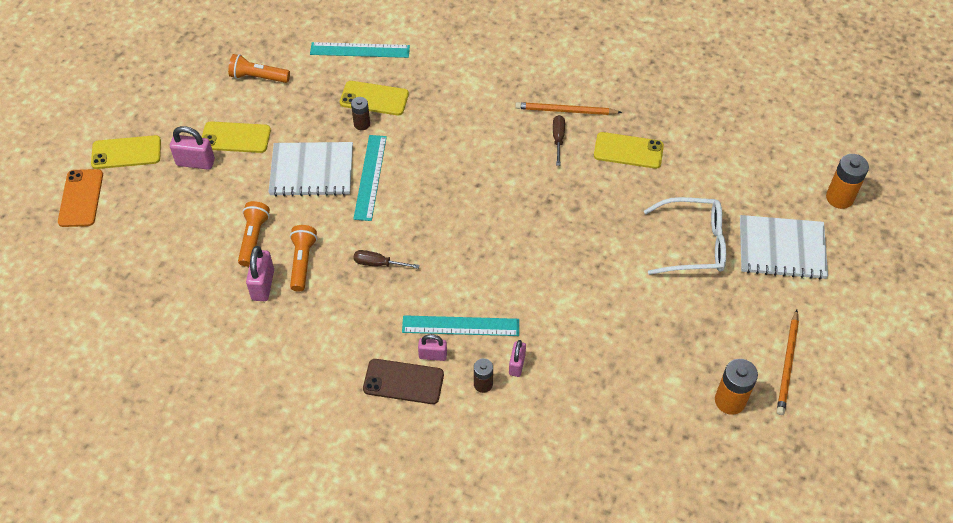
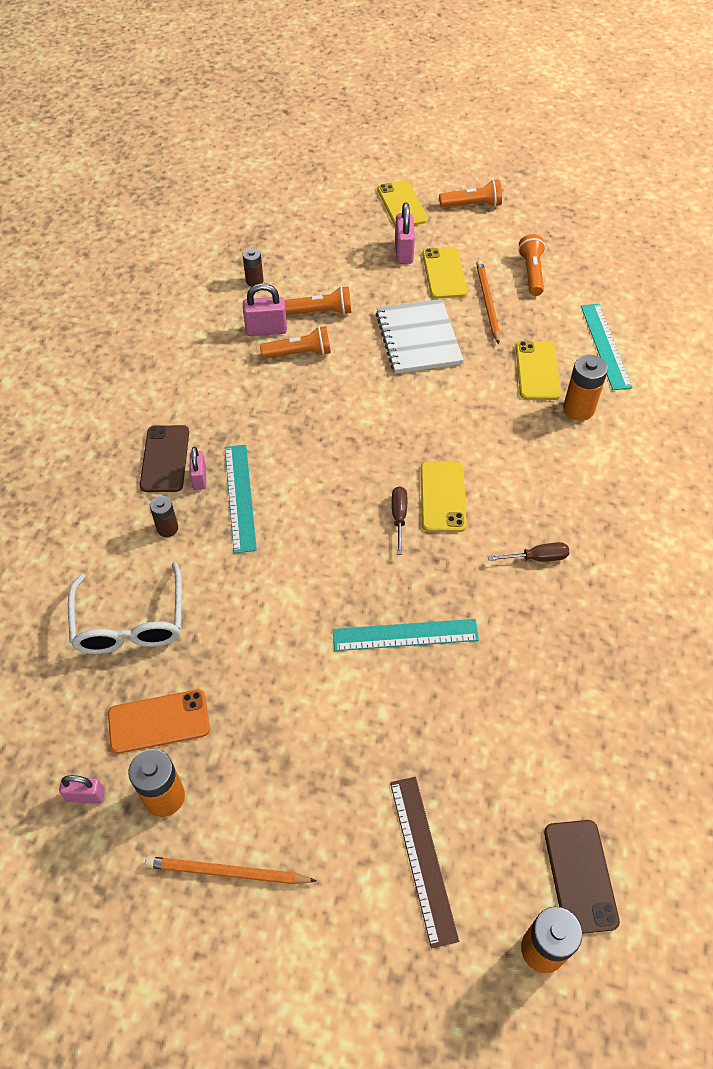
camera: 80 degrees right, 0 degrees up
(81, 198) = (341, 189): orange phone -> orange phone (159, 721)
(150, 100) = (472, 205): none -> orange flashlight
(362, 124) = (496, 367): brown battery -> brown battery (254, 281)
(370, 177) = (423, 387): turquoise ruler -> turquoise ruler (405, 635)
(378, 263) = (309, 413): brown screwdriver -> brown screwdriver (399, 517)
(422, 82) = (578, 409): none -> orange battery
(517, 365) = (195, 556): pink padlock -> pink padlock (86, 795)
(565, 111) = (587, 560): orange pencil -> orange pencil (487, 302)
(628, 151) = (543, 641): yellow phone -> yellow phone (442, 497)
(693, 244) = (405, 735): white glasses -> white glasses (130, 622)
(781, 249) = (423, 858): white notebook -> brown ruler
(795, 169) = (580, 876): none -> brown phone

